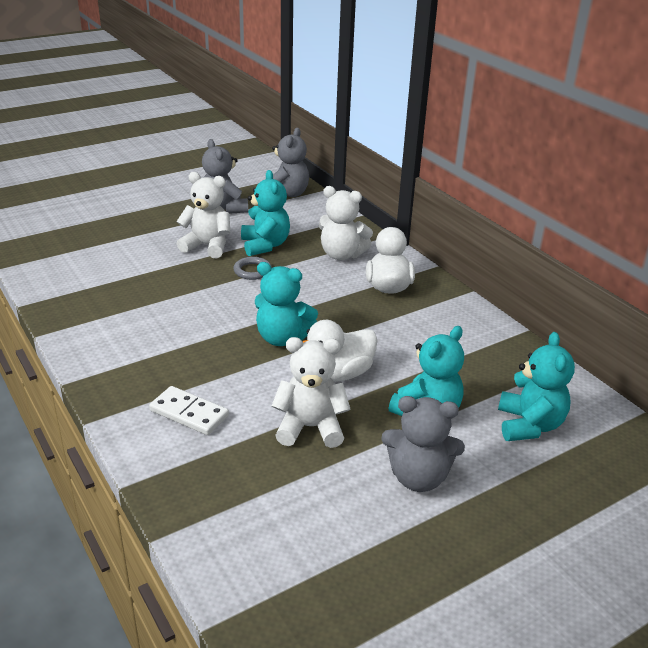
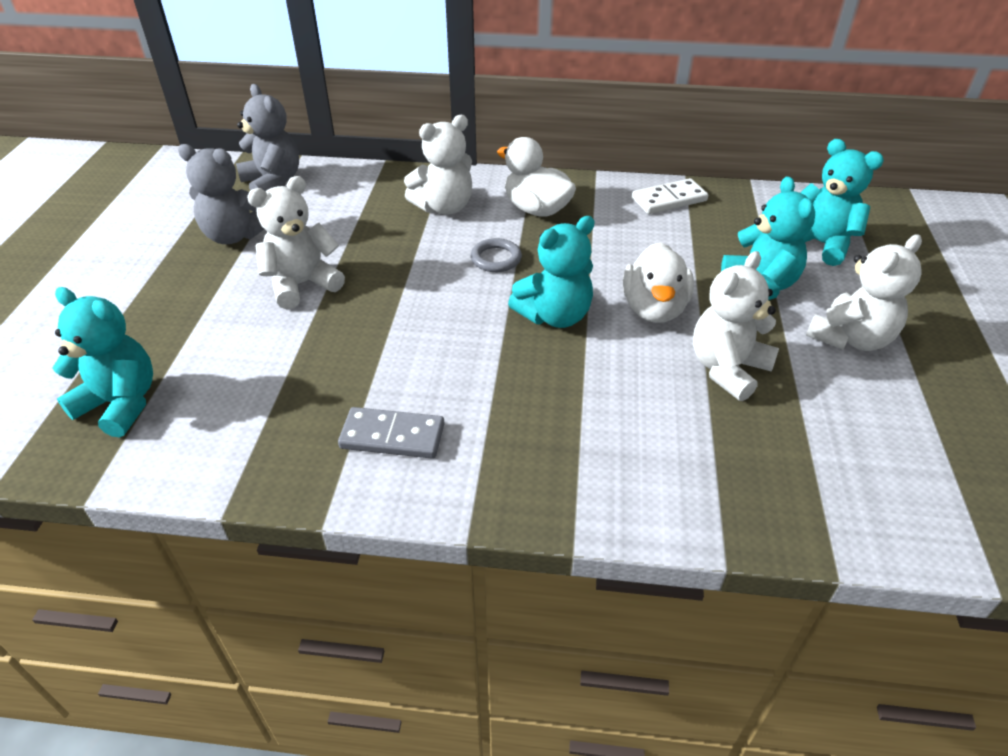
camera: 50 degrees left, 10 degrees up
(117, 328) = (392, 436): none -> grey domino
(189, 413) = (630, 448): white domino -> white domino (669, 200)
(252, 271) = (399, 277): grey ring -> grey ring (496, 259)
(265, 245) = (358, 244): turquoise teddy bear -> turquoise teddy bear (120, 404)
(418, 477) = (850, 338): grey teddy bear -> white teddy bear

